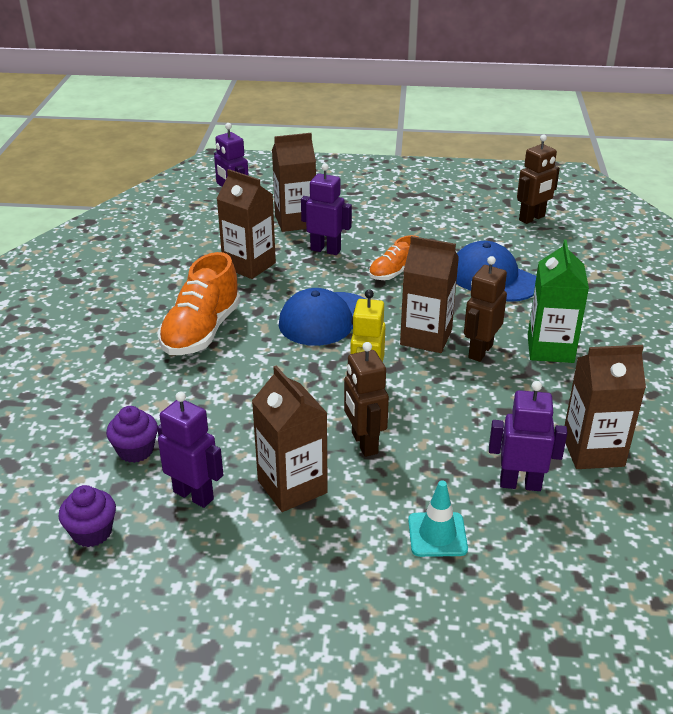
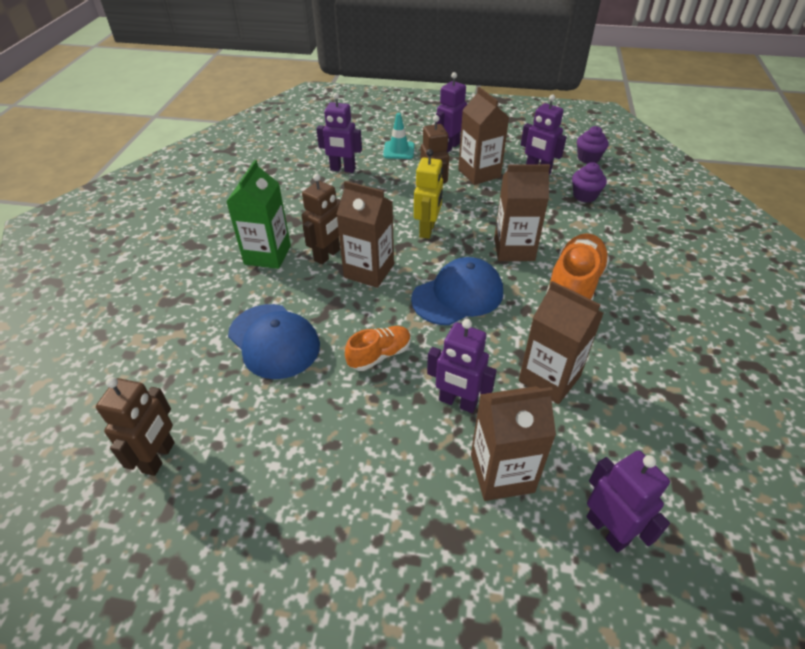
camera: 175 degrees left, 10 degrees up
(344, 549) = (449, 147): none -> purple robot
(532, 218) = (159, 457): brown robot -> brown robot turned 135 degrees clockwise
(593, 451) = (287, 183): brown carton -> brown carton (514, 249)

